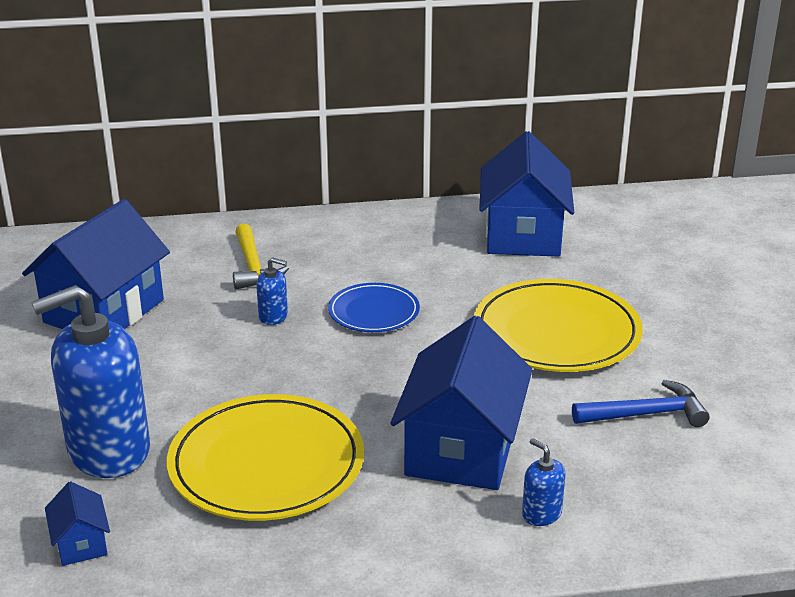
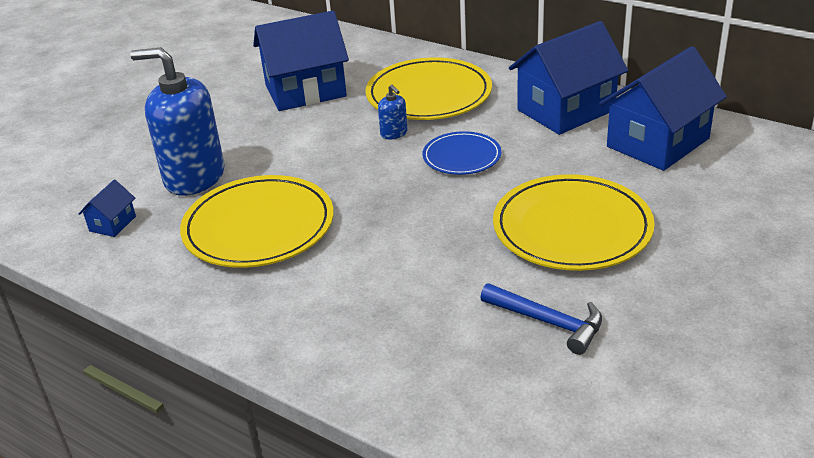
camera: 45 degrees right, 5 degrees up
(253, 267) = (429, 94): yellow hammer -> yellow plate
(461, 449) = (381, 278): blue house -> blue house (566, 110)
(541, 514) = (367, 350): blue soap dispenser -> none

